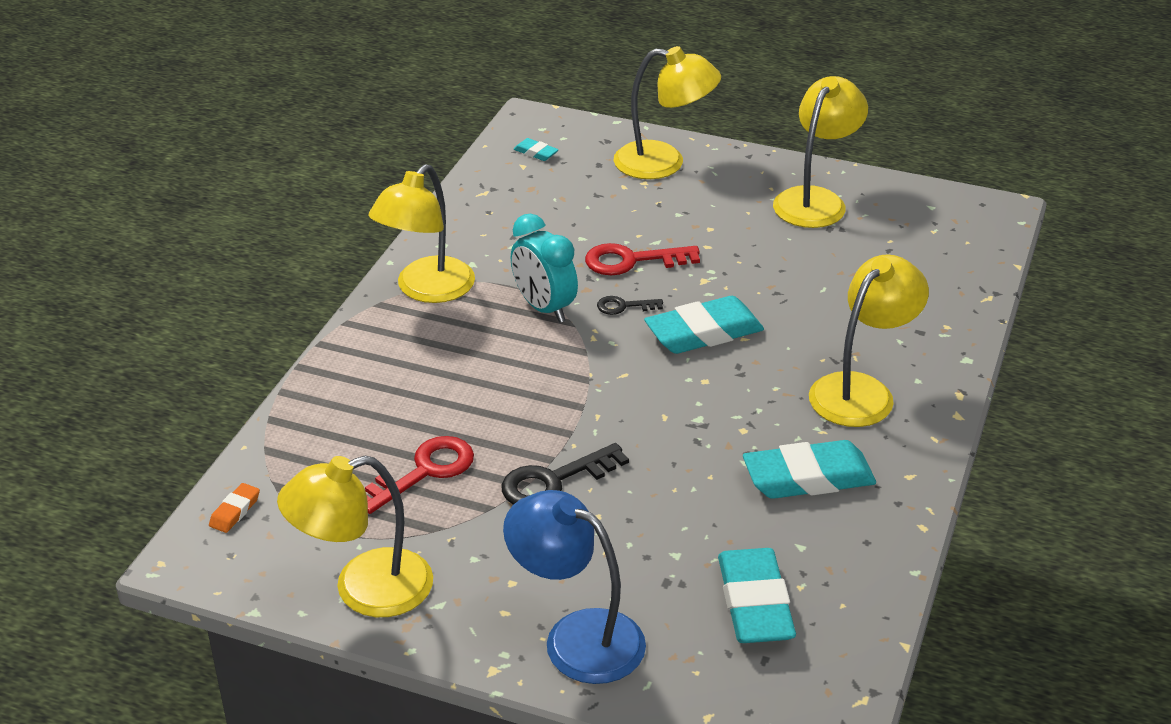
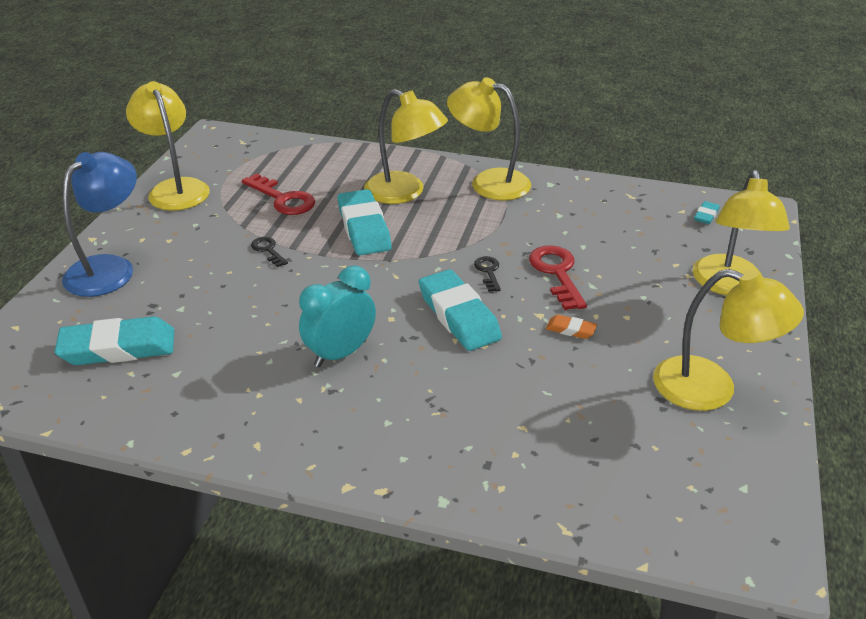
camera: 85 degrees right, 0 degrees up
(235, 511) = (252, 142): orange eraser -> orange eraser (570, 330)
(544, 308) = (477, 233): turquoise clock -> turquoise clock (340, 353)
(554, 481) = (268, 250): black key -> black key, size x0.55
(808, 478) = (260, 378): turquoise eraser -> turquoise eraser (364, 228)
(861, 391) = (382, 415): yellow lamp -> yellow lamp (404, 193)

